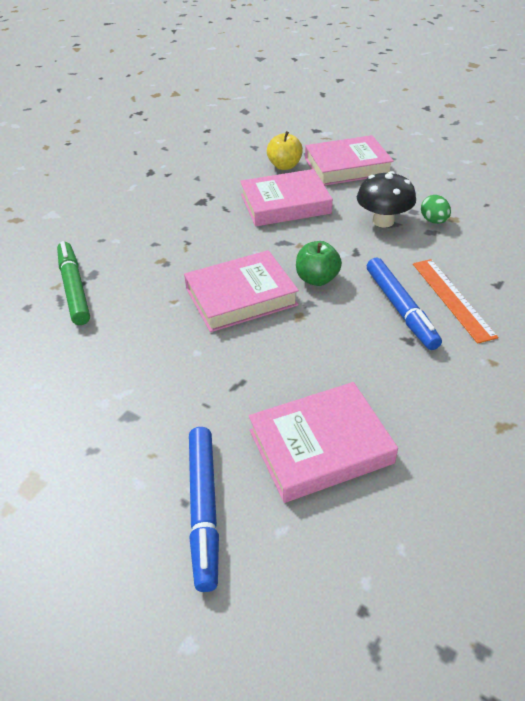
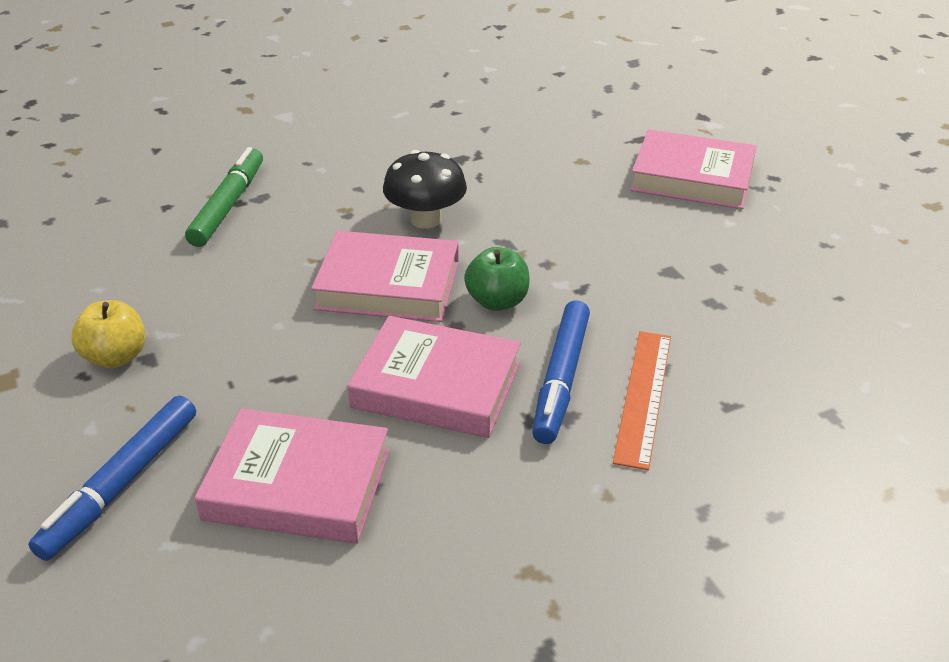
camera: 30 degrees right, 5 degrees down
(284, 166) = (609, 149): yellow apple -> yellow apple (116, 357)
(285, 204) = (557, 197): pink book -> pink book (436, 385)
(383, 221) = (661, 264): black mushroom -> black mushroom (426, 219)
(433, 221) = (733, 290): green egg -> none

